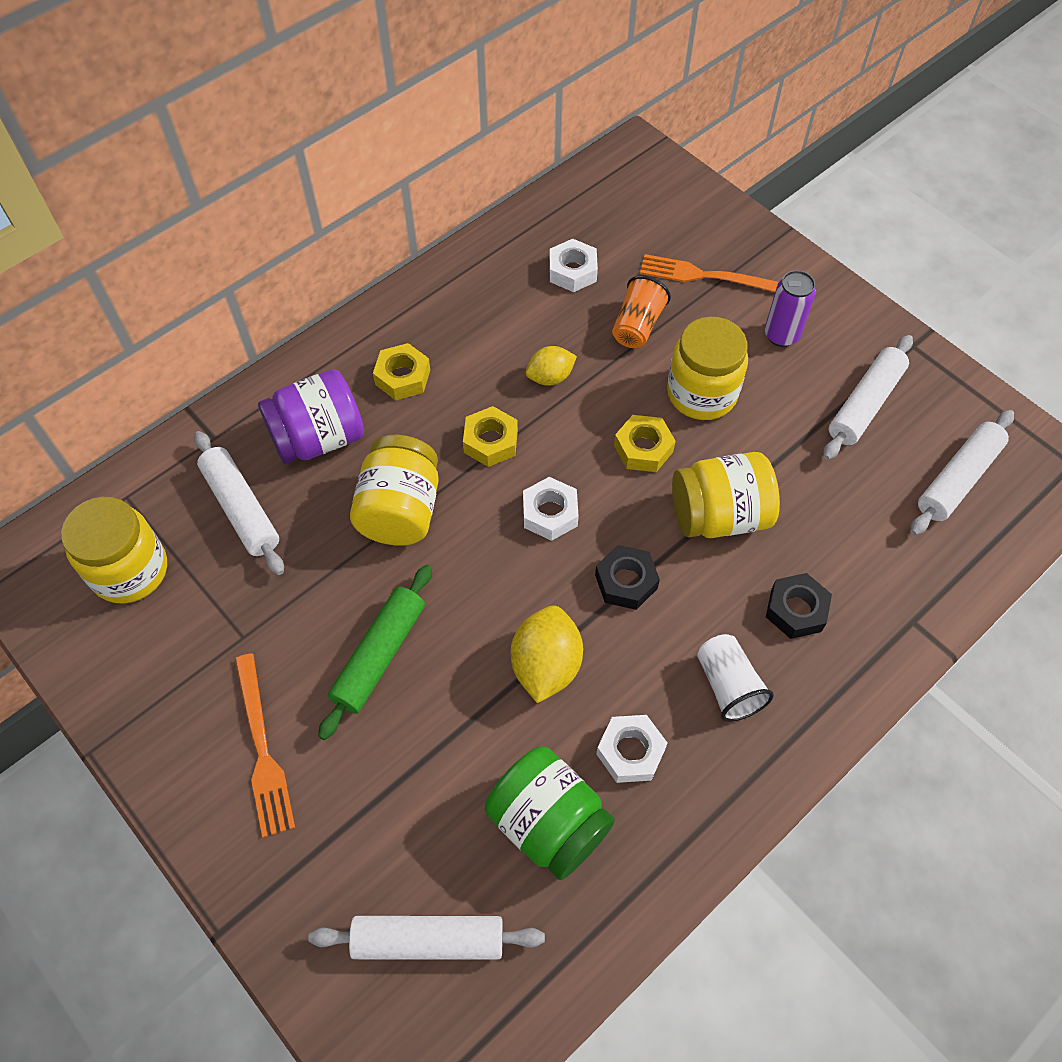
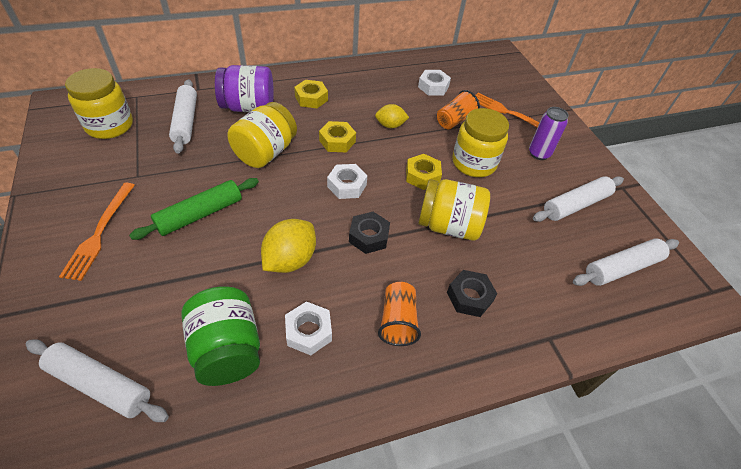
camera: 20 degrees right, 10 degrees down
(728, 685) = (398, 321): white cup -> orange cup

